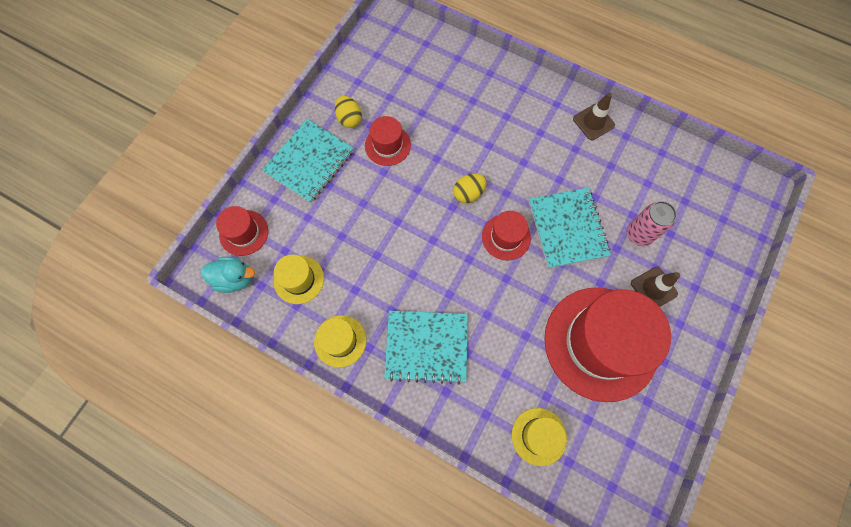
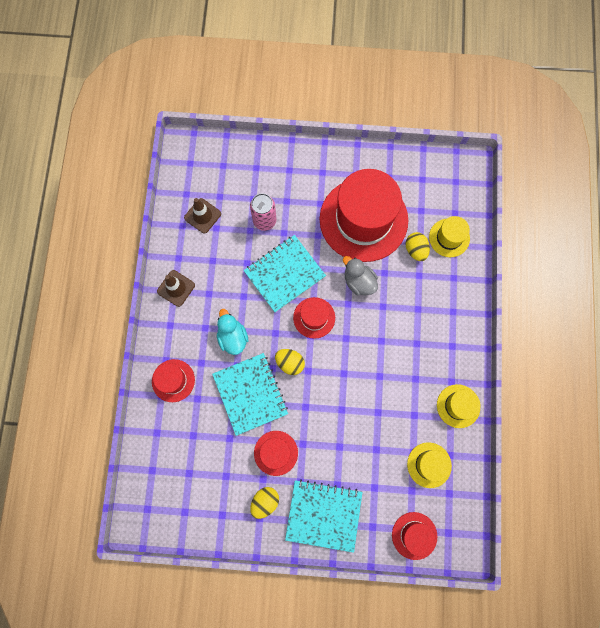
camera: 115 degrees left, 5 degrees up
(234, 278) = (455, 519): turquoise duck -> turquoise duck (233, 337)
(426, 346) = (429, 339): turquoise notebook -> turquoise notebook (250, 394)
(500, 87) = (173, 380): none -> red hat
(527, 302) = (359, 282): none -> grey duck
(539, 386) = (415, 250): none -> yellow egg
(653, 288) = (304, 197): brown traffic cone -> brown traffic cone (202, 216)

